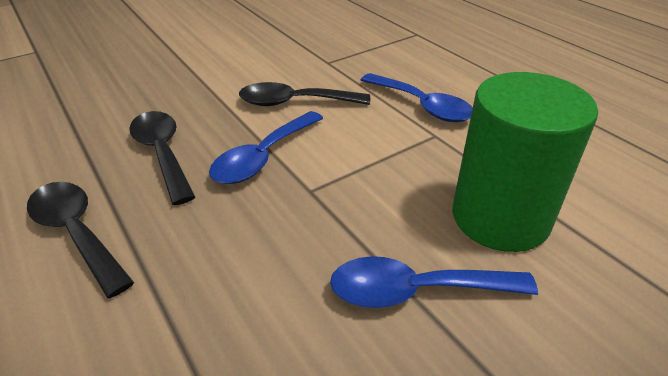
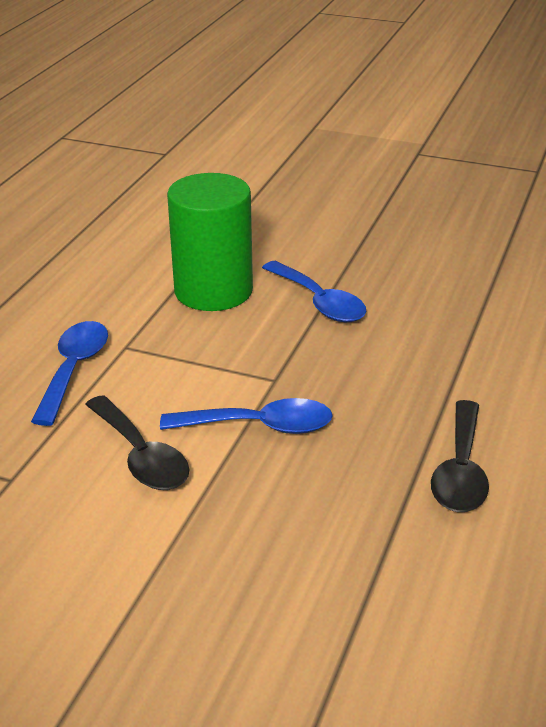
camera: 125 degrees left, 5 degrees down
(162, 153) = (323, 495): black spoon -> none

